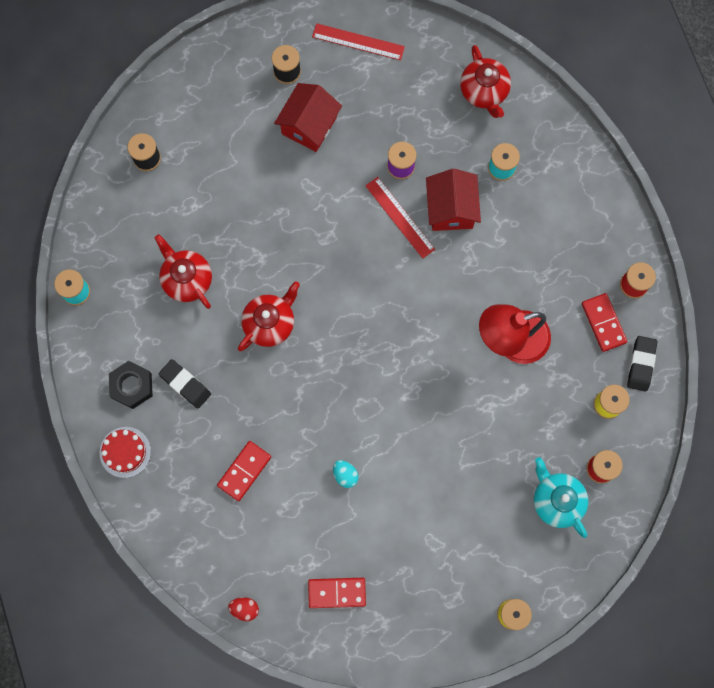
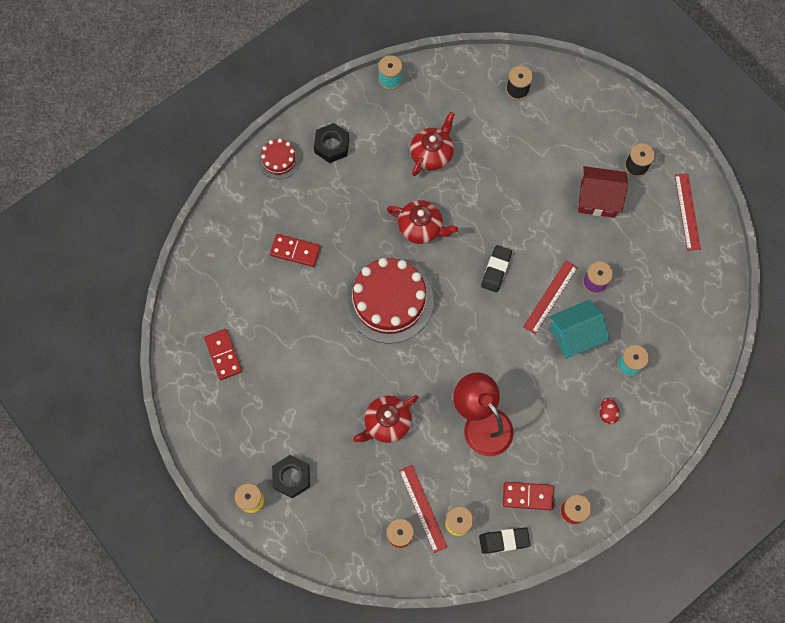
camera: 70 degrees right, 5 degrees down
(185, 384) = (347, 183): black eraser -> black eraser (496, 270)
(245, 608) = (188, 290): red egg -> red egg (607, 413)
(341, 388) = (389, 300): none -> red cake
(345, 475) = (319, 328): turquoise egg -> none
(451, 209) = (575, 335): red house -> turquoise house
(484, 91) = (690, 327): red teapot -> red teapot (386, 423)
(501, 562) = (291, 477): none -> black nut
(556, 500) = (359, 506): turquoise teapot -> none
(580, 434) = (423, 508): none -> red ruler
(603, 323) = (528, 496): red domino -> red domino turned 45 degrees clockwise

